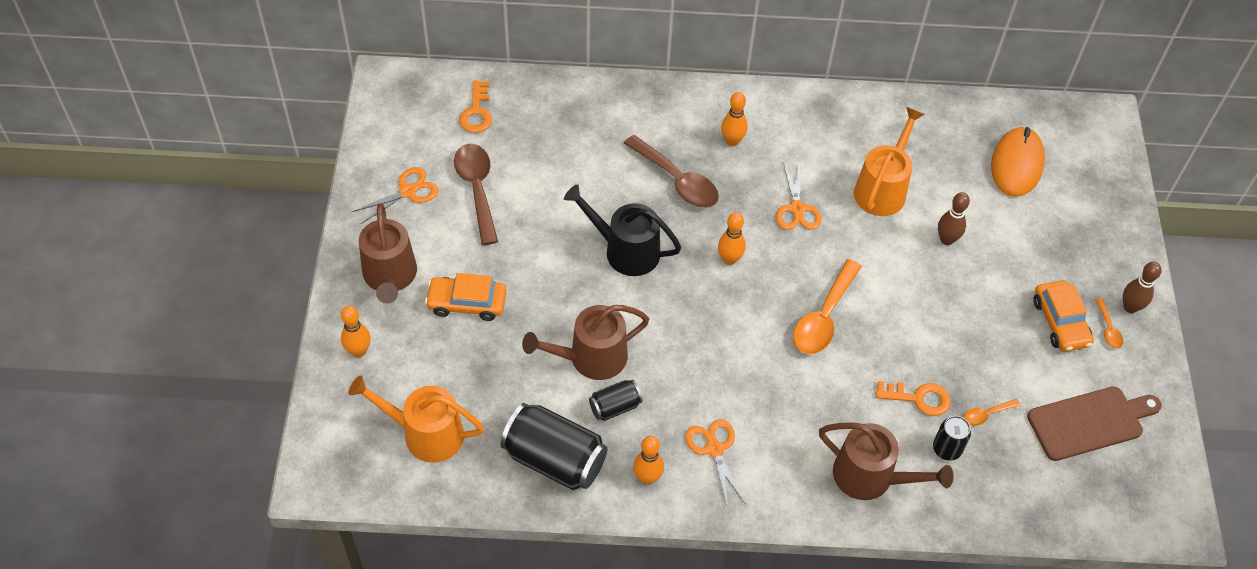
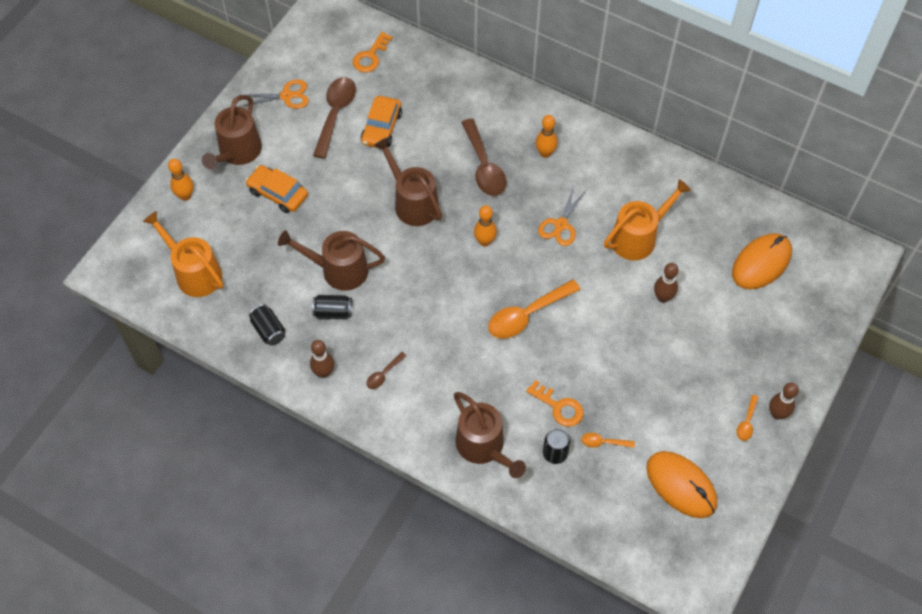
camera: 30 degrees right, 5 degrees up
(554, 459) = (268, 330): black can -> black can, size x0.52
(626, 250) = (413, 203): black watering can -> brown watering can
(647, 478) = (324, 372): orange bowling pin -> brown bowling pin
(714, 449) = (383, 374): orange scissors -> brown spoon
(1060, 322) = (711, 400): orange car -> orange car (382, 128)
(1089, 422) = (681, 485): brown cutting board -> orange mouse

